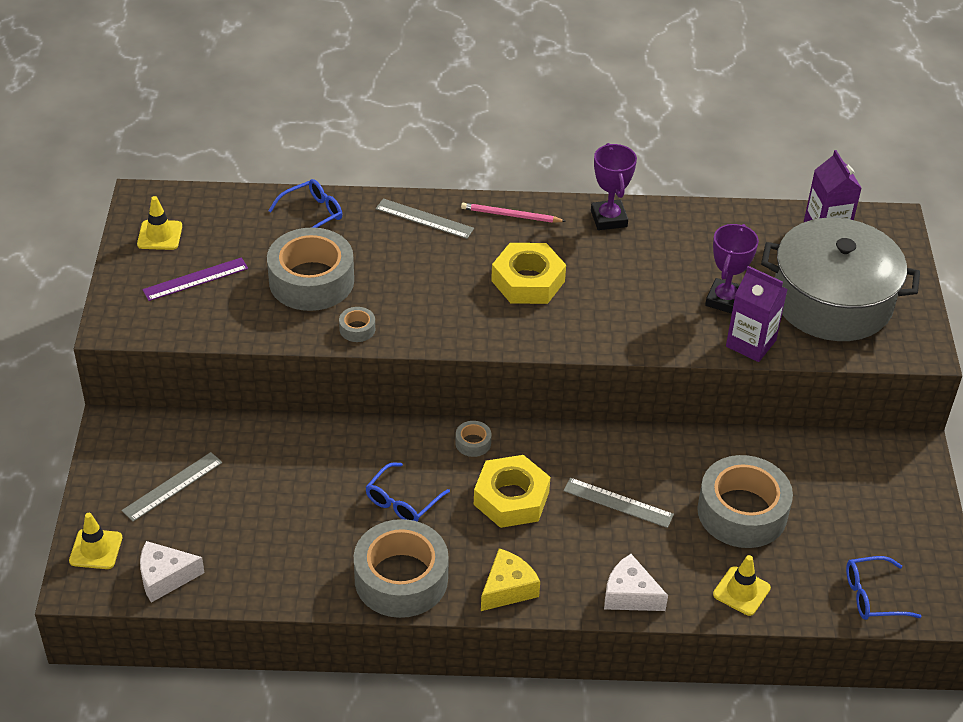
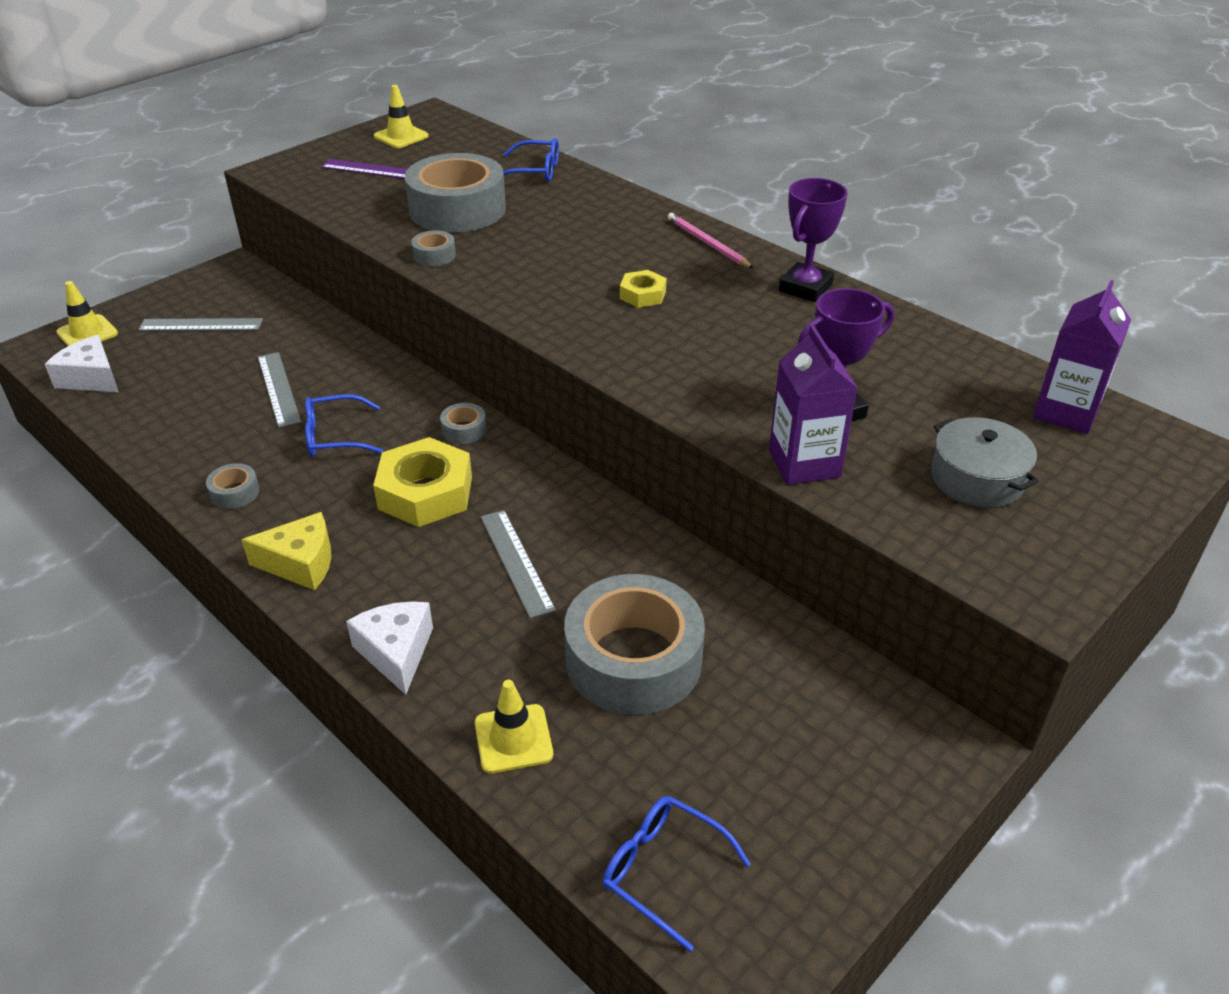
camera: 45 degrees right, 5 degrees down
(401, 579) = (235, 492): grey tape -> grey tape, size x0.41
(424, 218) = (623, 212): grey ruler -> grey ruler (279, 389)
(528, 281) = (643, 295): yellow nut -> yellow nut, size x0.52
(832, 300) = (977, 479): grey pot -> grey pot, size x0.48

